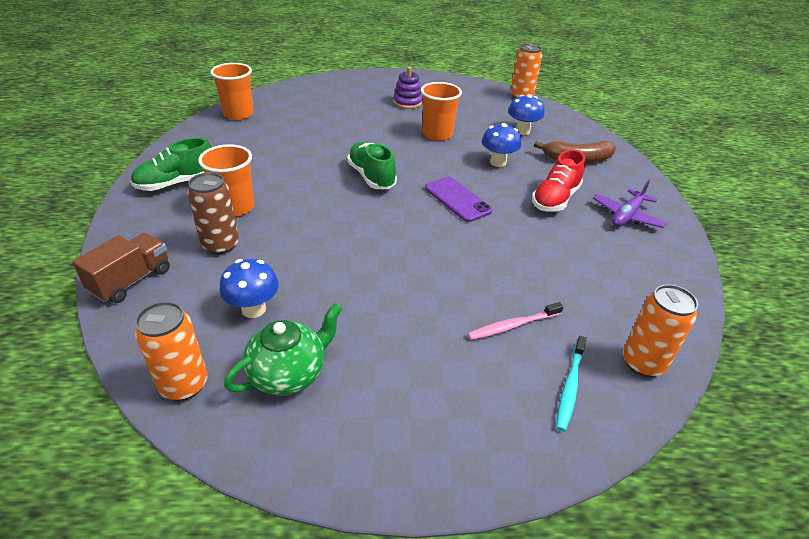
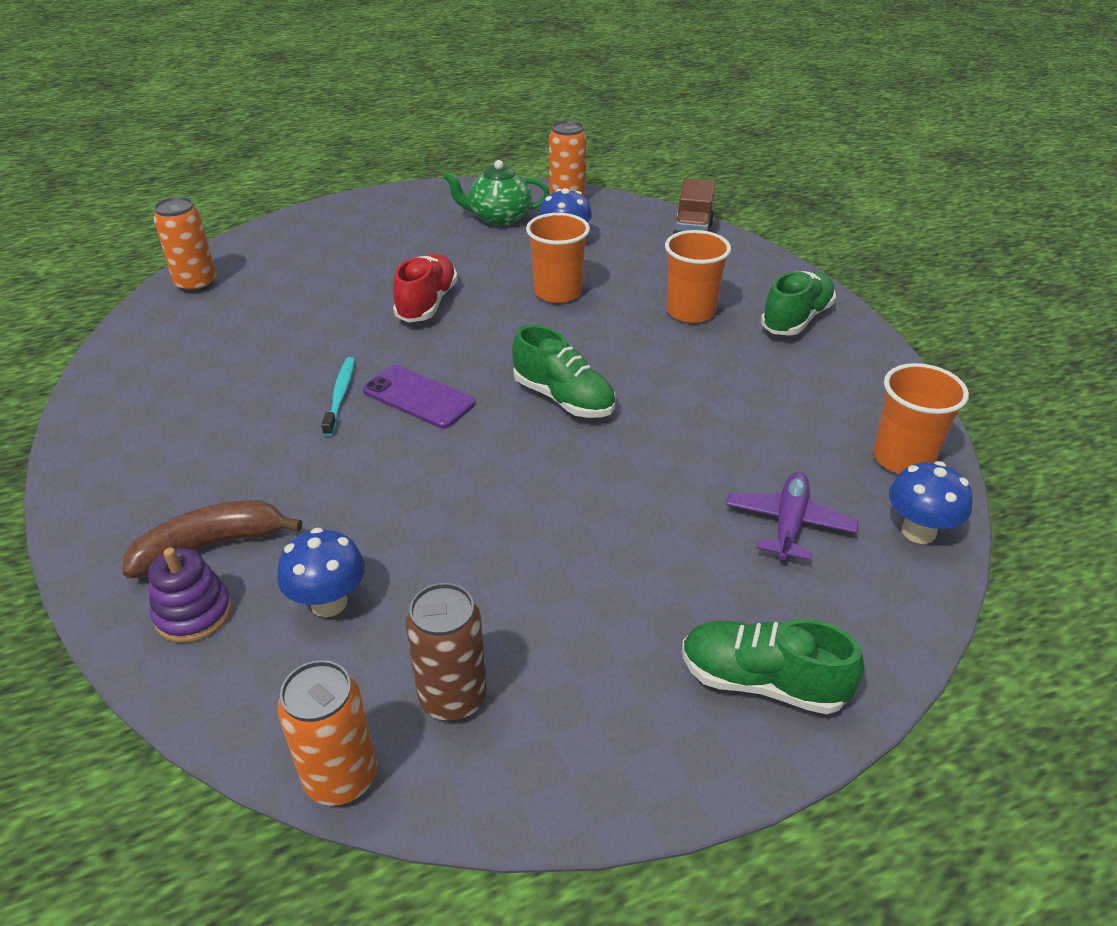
camera: 160 degrees right, 0 degrees up
(221, 245) = (654, 275): brown can -> brown can (453, 698)
(289, 373) = (499, 218): green teapot -> green teapot turned 60 degrees clockwise
(376, 83) = (762, 682): none -> green shoe
(407, 102) = (630, 620): purple stacking toy -> purple stacking toy (193, 613)
(437, 134) = (509, 528): orange cup -> orange cup (558, 292)
(498, 162) = (370, 489): blue mushroom -> blue mushroom (918, 531)
(512, 326) = (321, 282): pink toothbrush -> none
(555, 199) = (265, 439): red shoe -> red shoe (427, 303)
(570, 387) = (269, 256): turquoise toothbrush -> turquoise toothbrush (340, 395)
(627, 216) = (151, 440): purple plane -> purple plane (788, 524)

